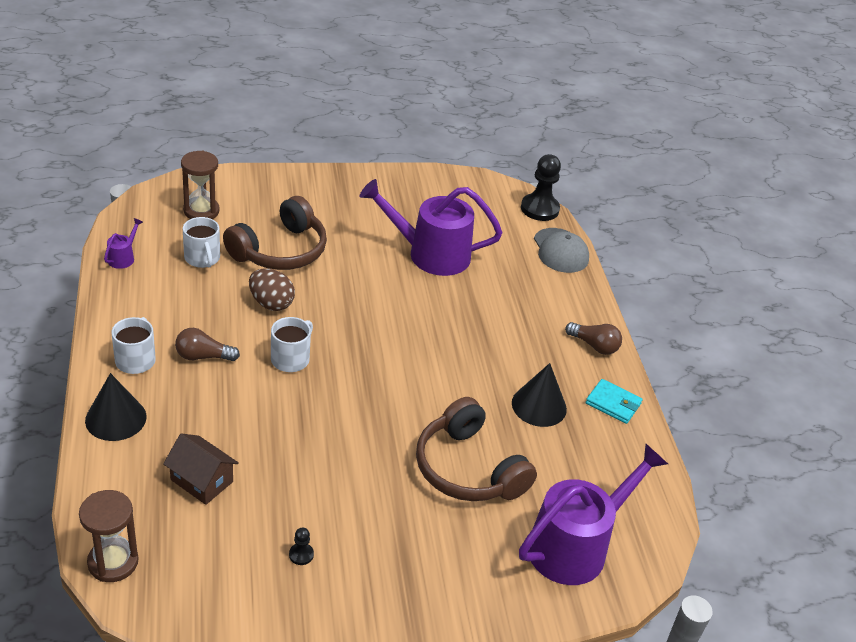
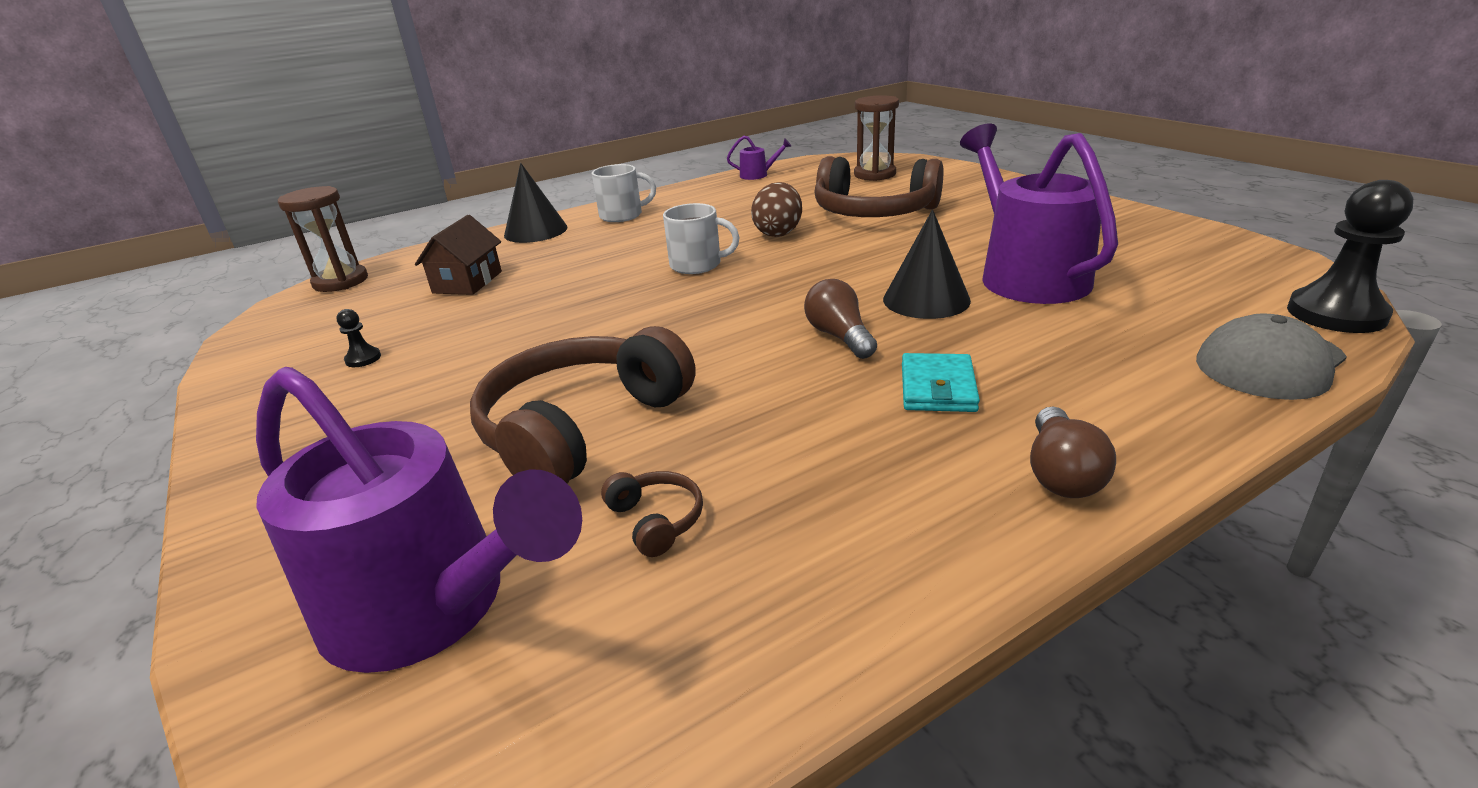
camera: 75 degrees right, 10 degrees down
(202, 258) = (804, 194): white mug -> none
(203, 356) = (656, 233): brown light bulb -> brown light bulb (839, 336)
(539, 406) = (799, 454): black cone -> black cone (926, 299)
(558, 464) = (656, 520): none -> brown headphones
(613, 403) = (911, 549): turquoise wallet -> turquoise wallet (938, 388)

